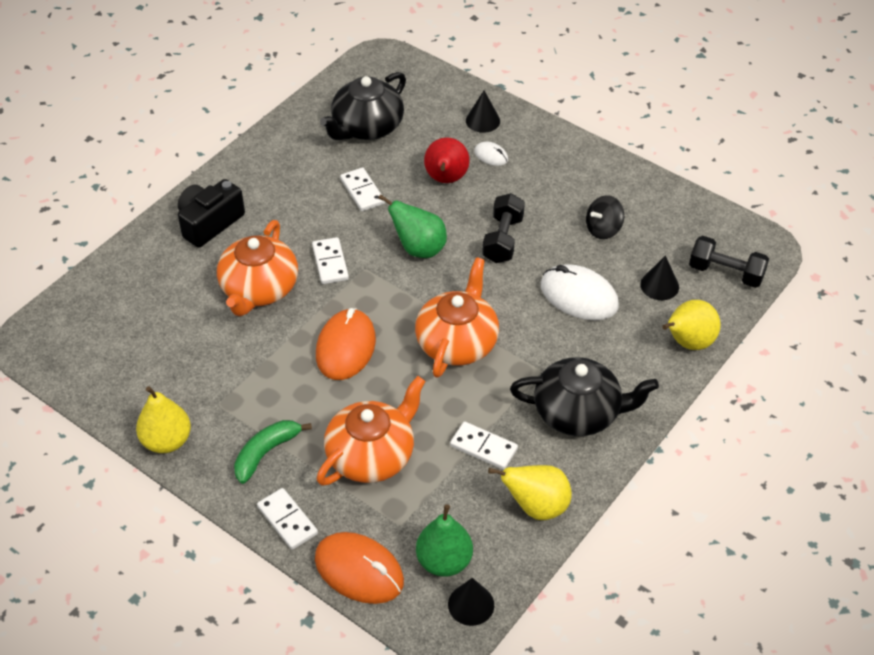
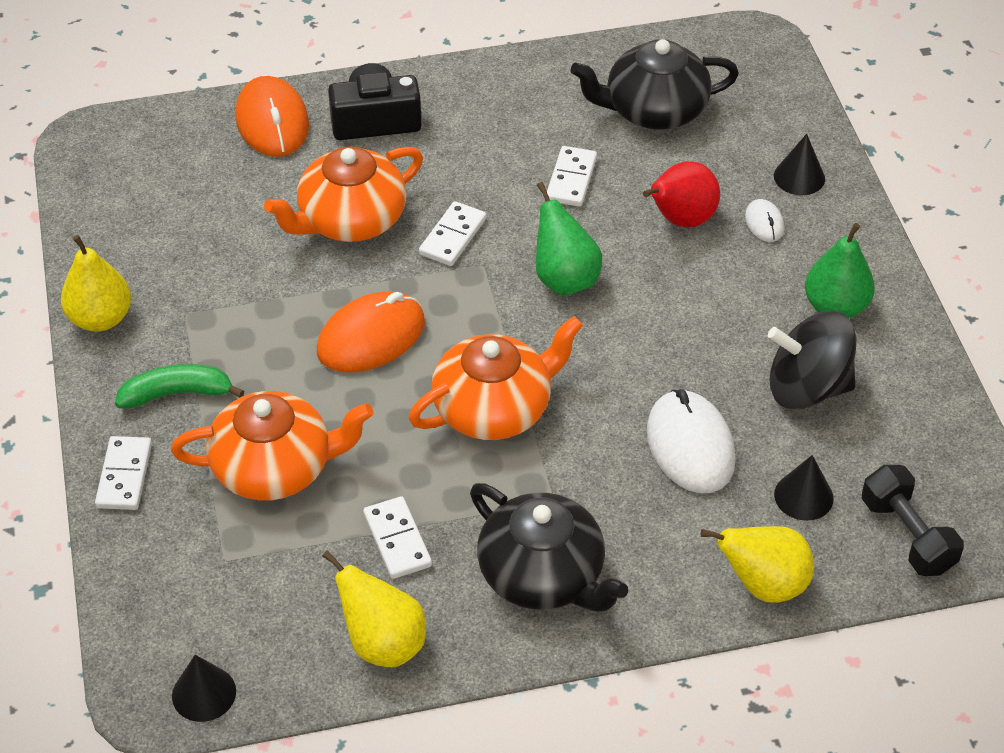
camera: 40 degrees right, 0 degrees up
(359, 570) = (135, 576): orange mouse -> orange mouse (272, 122)
(444, 561) = (226, 629): green pear -> green pear (835, 307)
(503, 239) = (672, 327): black dumbbell -> none
(603, 229) = (807, 388): black spinning top -> black spinning top, size x1.64

